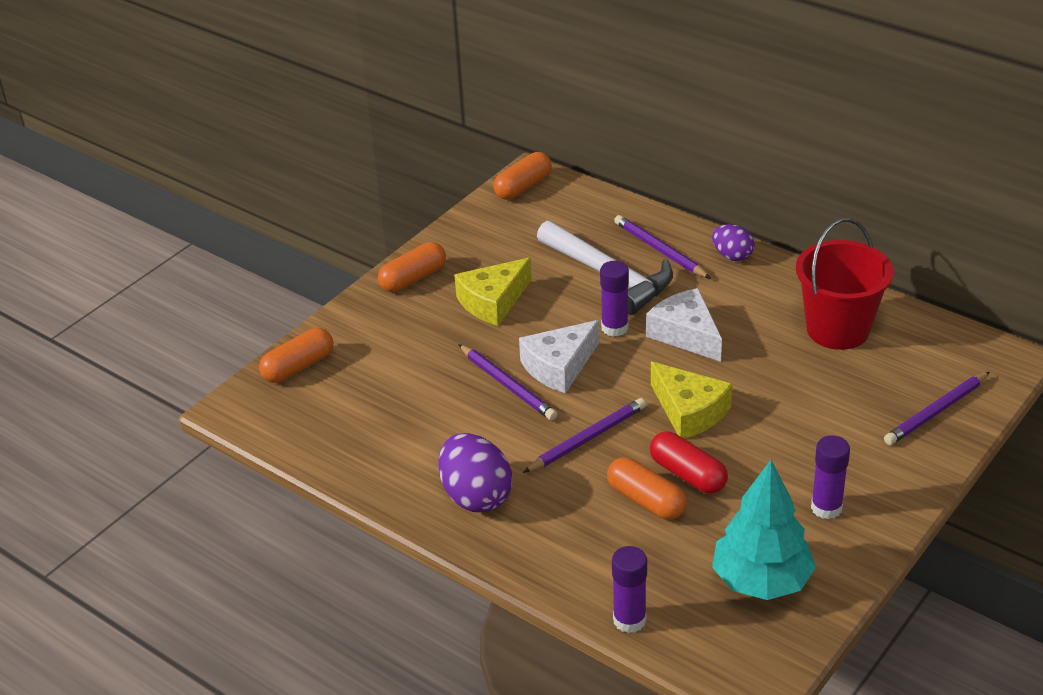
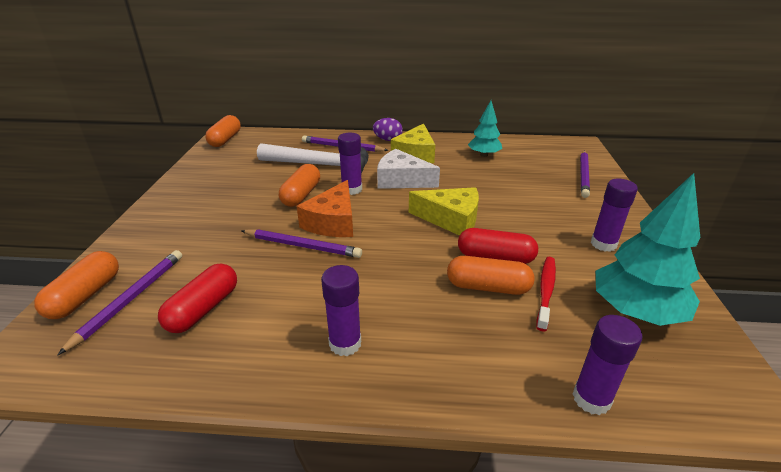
camera: 35 degrees left, 5 degrees down
(384, 418) = (203, 309): none -> red capsule
(413, 278) = (172, 203): orange capsule -> orange capsule (301, 195)
(476, 496) = (345, 343): purple egg -> purple glue stick
(493, 302) = (249, 199): yellow cheese -> yellow cheese (415, 154)
(559, 366) = (333, 222): white cheese -> orange cheese
(587, 439) = (399, 260): purple pencil -> purple pencil (130, 299)
(698, 527) = (546, 291): none -> red toothbrush
(837, 329) = (484, 155): red bucket -> turquoise tree

